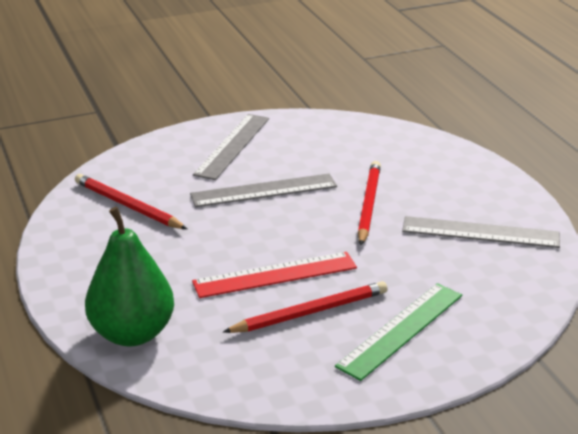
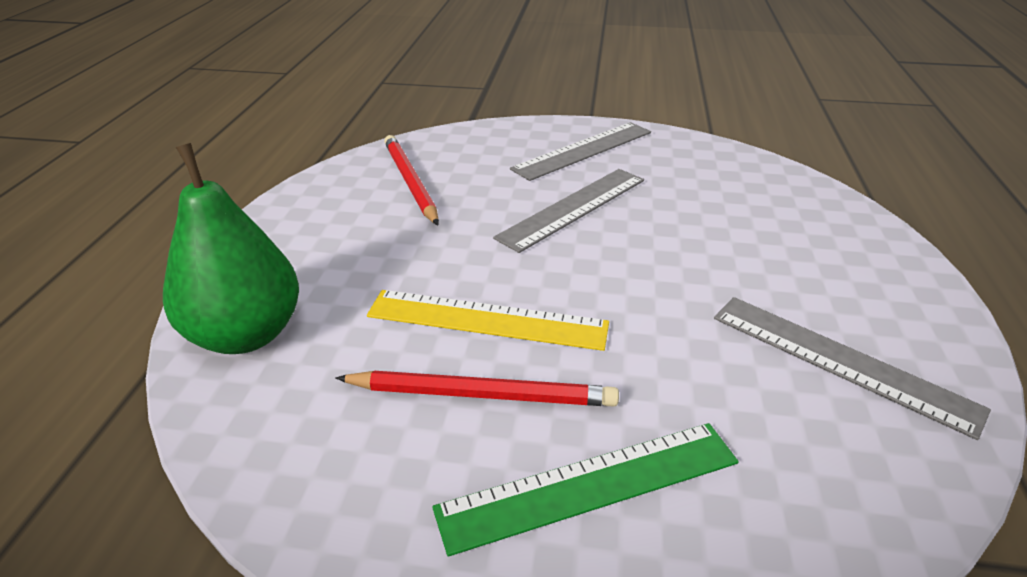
camera: 30 degrees right, 5 degrees up
(264, 190) = (573, 208): grey ruler -> grey ruler turned 60 degrees counterclockwise
(275, 275) = (487, 320): red ruler -> yellow ruler
(368, 205) = (692, 265): red pencil -> none

